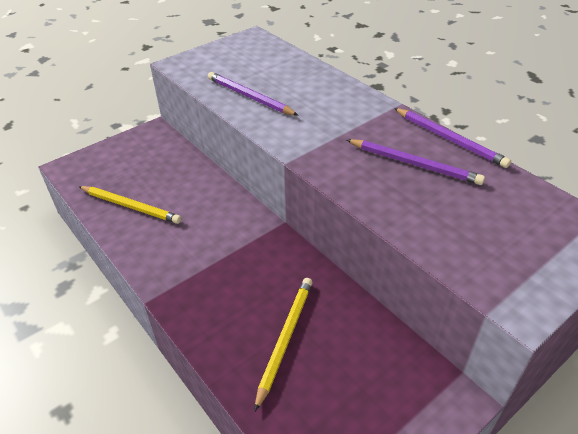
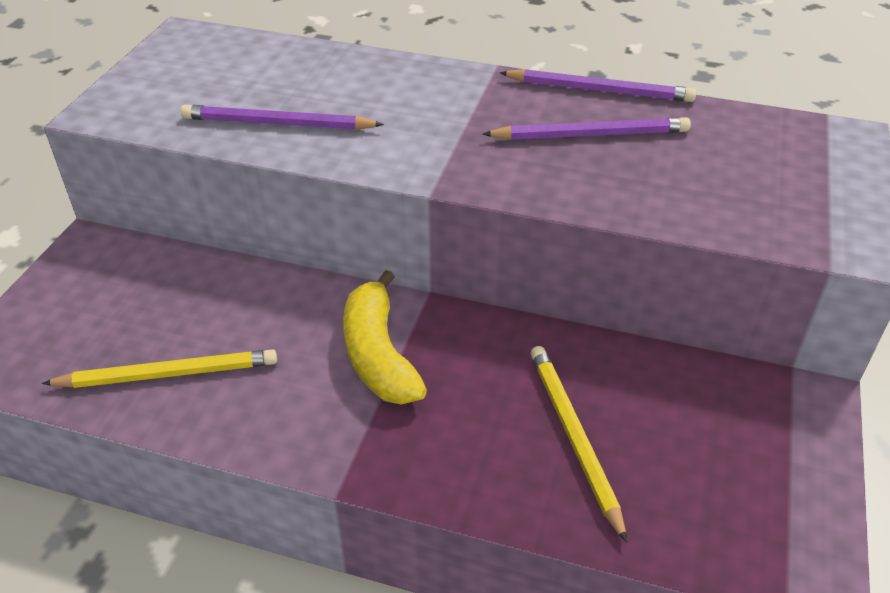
camera: 35 degrees left, 0 degrees up
(228, 242) = (378, 354): none -> yellow banana

